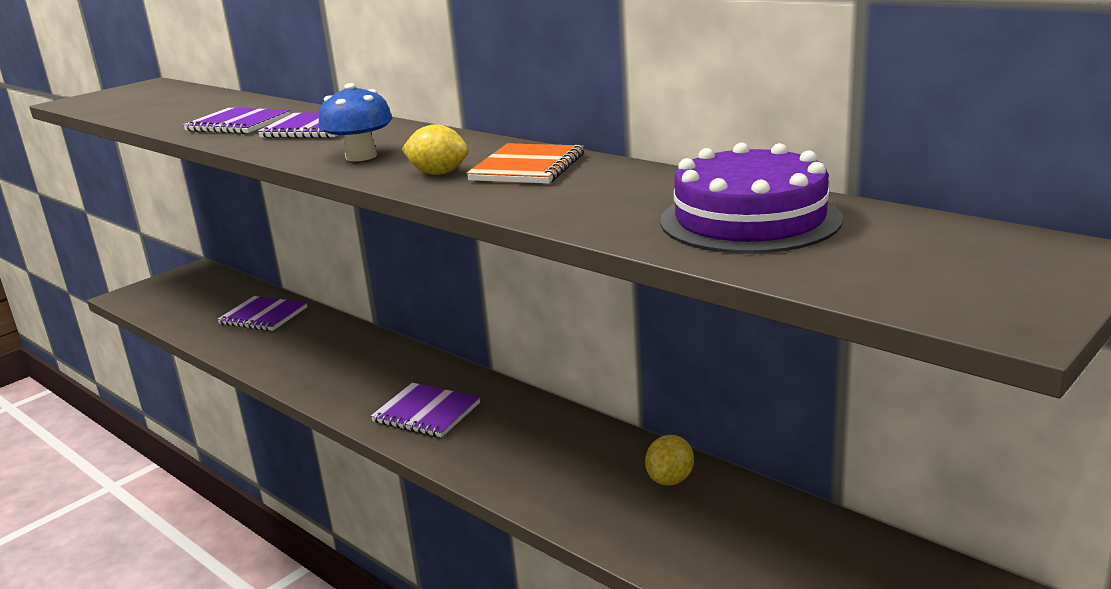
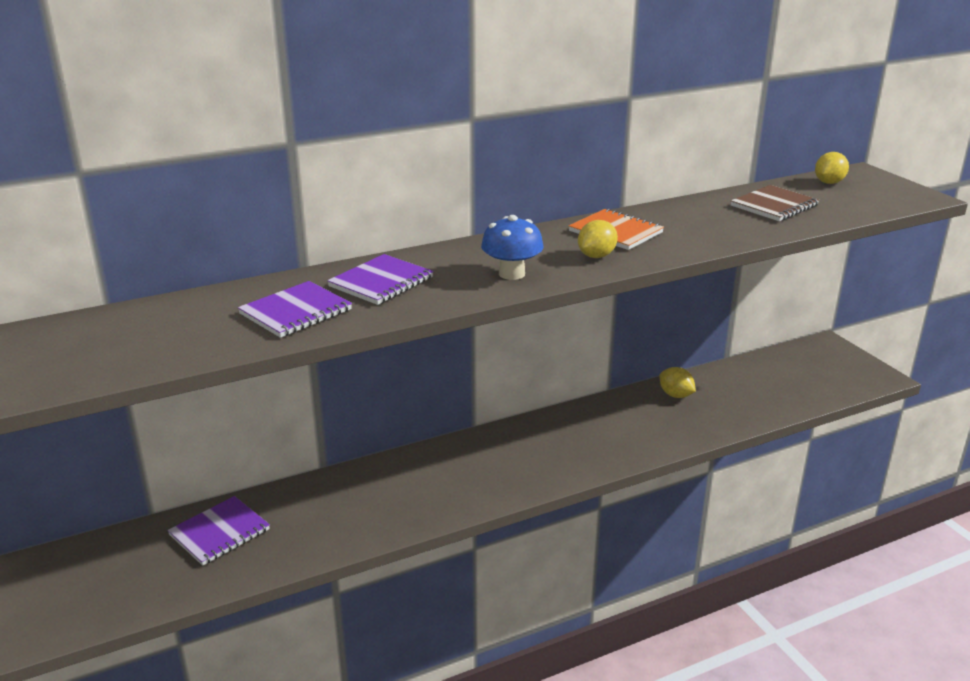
camera: 70 degrees left, 5 degrees up
(426, 412) = (520, 466): purple notebook -> none
(750, 219) = (774, 206): purple cake -> brown notebook
(948, 237) = (829, 182): none -> yellow lemon

